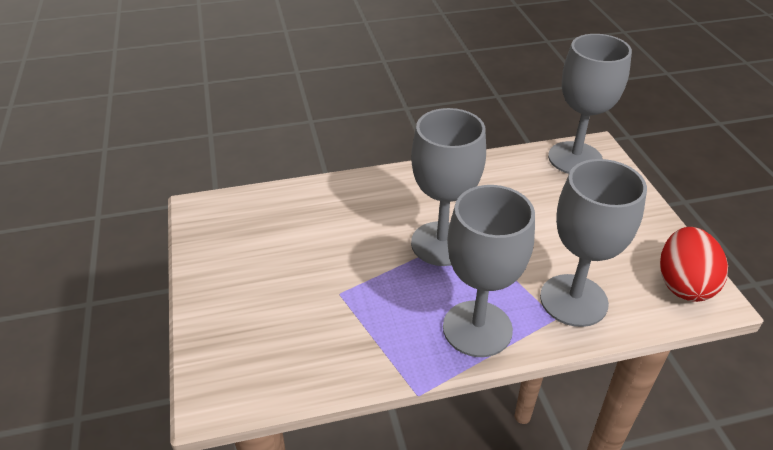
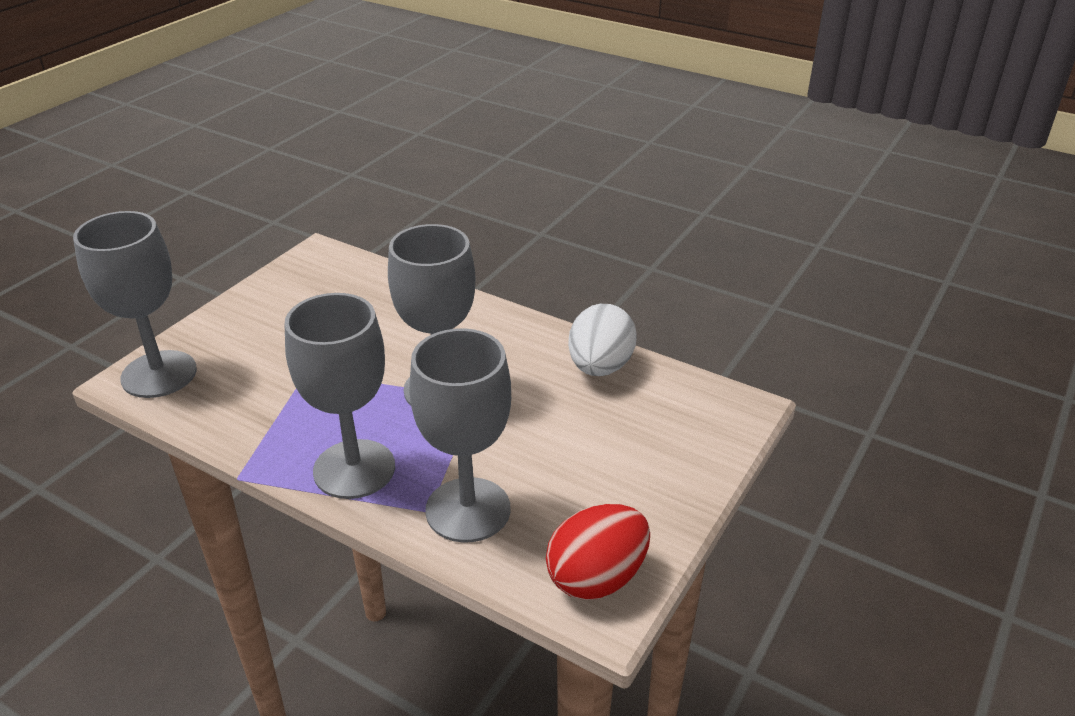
camera: 45 degrees right, 5 degrees down
(501, 171) = (600, 367): none -> white egg
(575, 158) = (699, 402): grey goblet -> grey goblet (159, 374)

